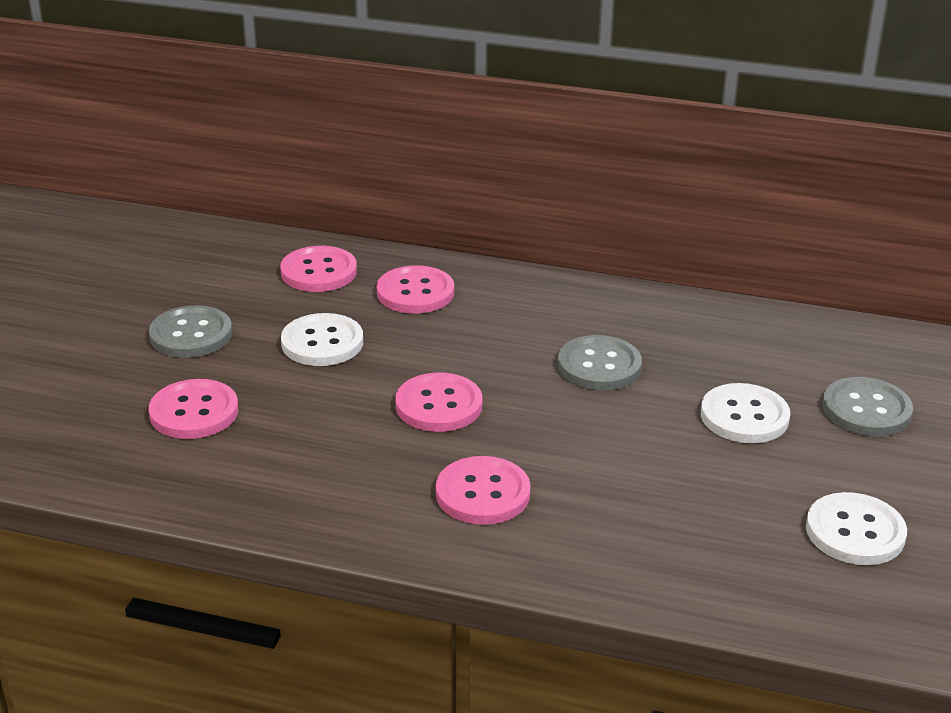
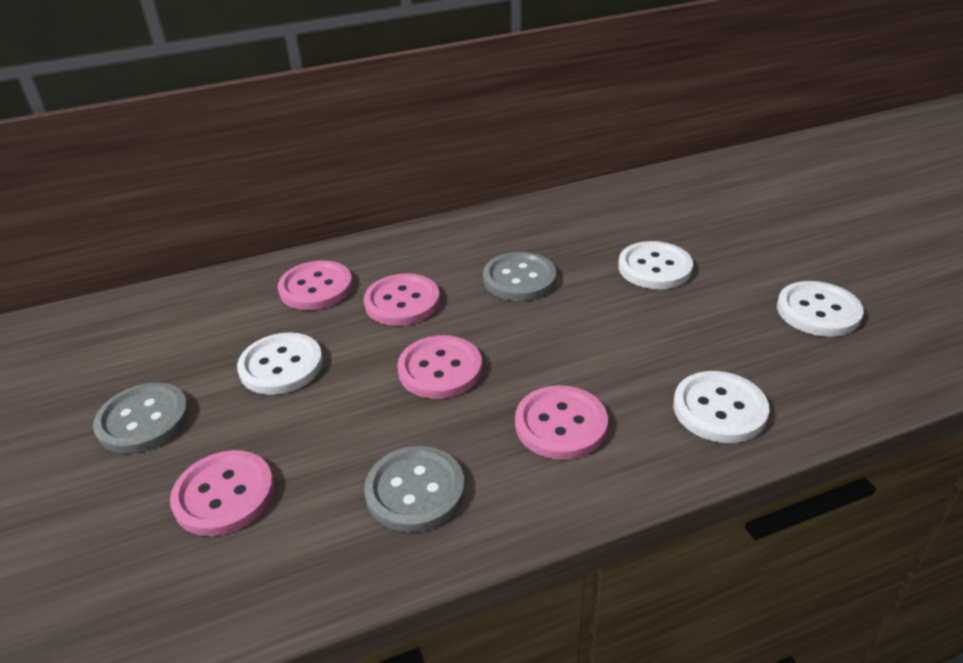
camera: 35 degrees left, 5 degrees up
(319, 272) = (212, 307): pink button -> pink button (402, 302)
(632, 553) = (719, 409): none -> white button
(866, 410) = (714, 228): grey button -> grey button (415, 491)

